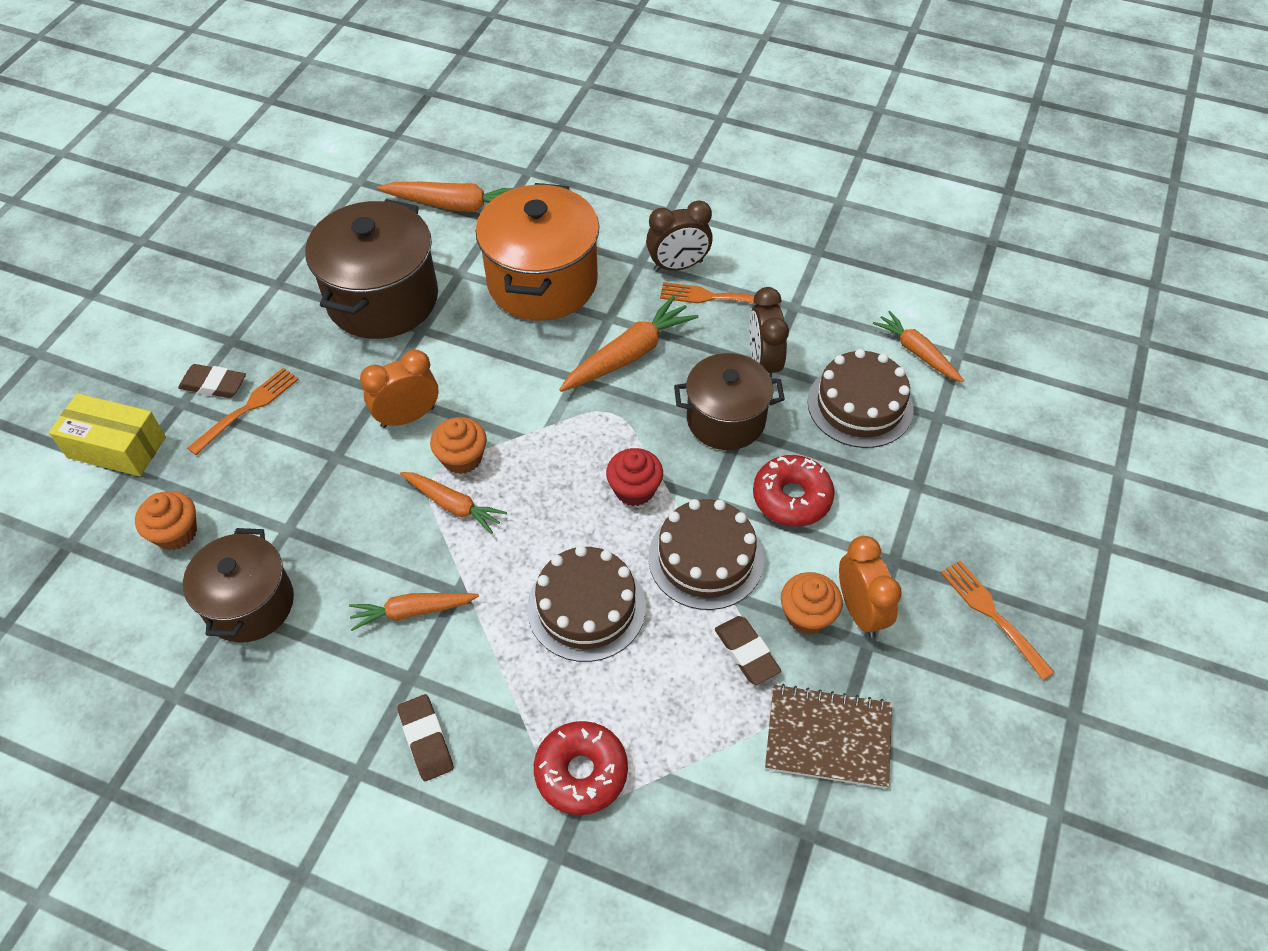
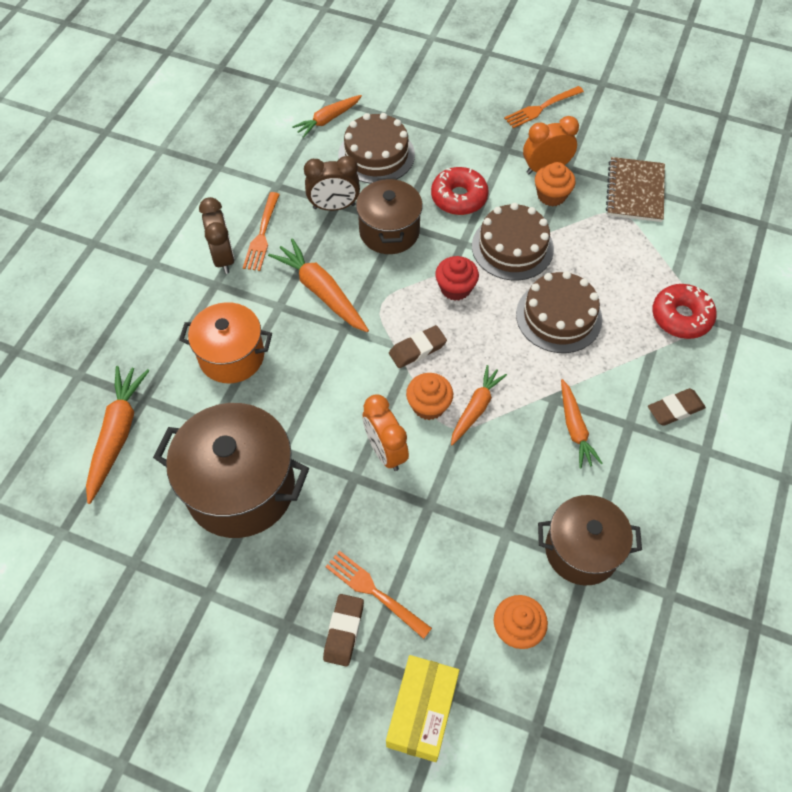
camera: 90 degrees left, 5 degrees up
(542, 282) = (231, 356): orange pot -> orange pot, size x0.65
(746, 652) = (583, 228): brown eraser -> brown eraser (417, 349)

